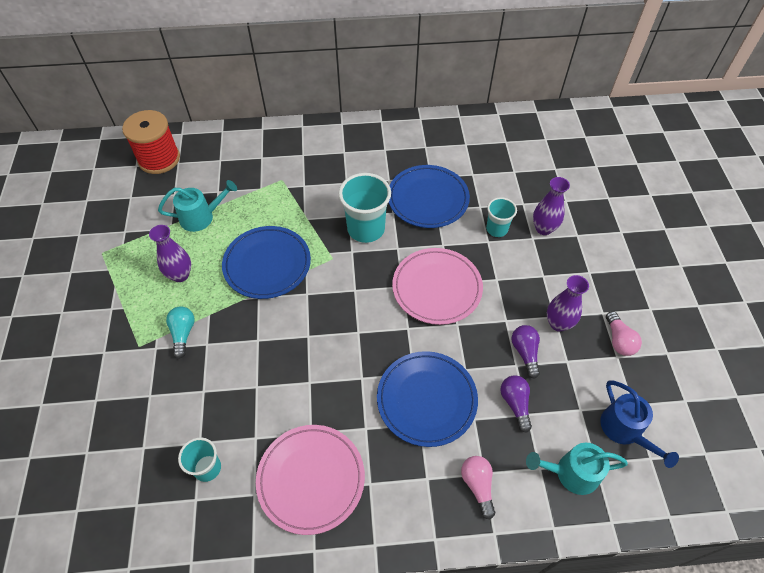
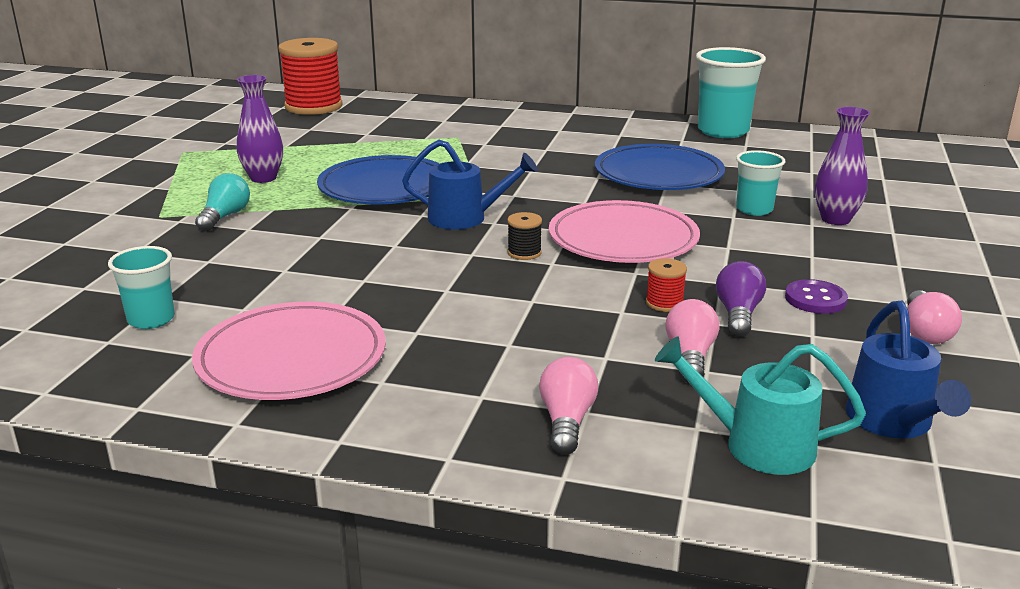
camera: 20 degrees right, 30 degrees down
(202, 217) = (330, 146): turquoise watering can -> none
(336, 290) = (466, 218): none -> blue watering can
(366, 229) = (547, 183): turquoise cup -> turquoise cup (723, 131)
(387, 321) = (524, 253): none -> black spool
(426, 400) = (536, 326): blue plate -> none
(484, 353) = (664, 303): none -> red spool
(515, 404) = (690, 357): purple light bulb -> pink light bulb
(558, 323) = (815, 299): purple vase -> purple button

